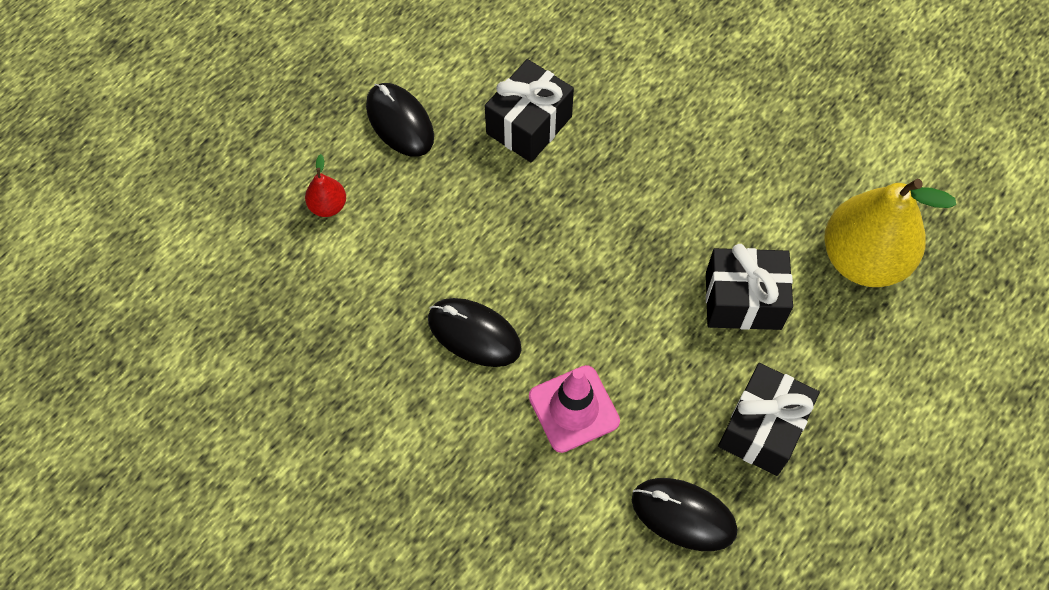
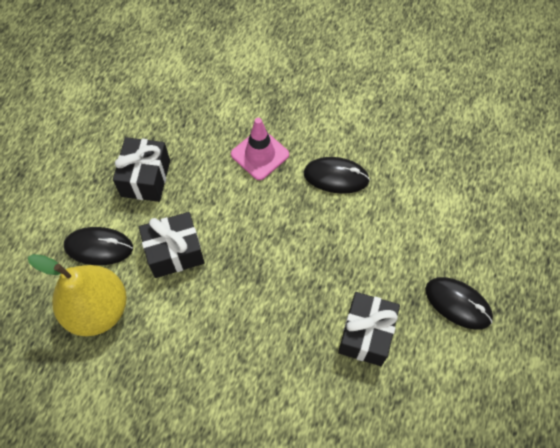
camera: 160 degrees right, 0 degrees up
(328, 206) = (468, 226): red pear -> none
(683, 515) = (180, 120): black mouse -> black mouse (99, 247)

